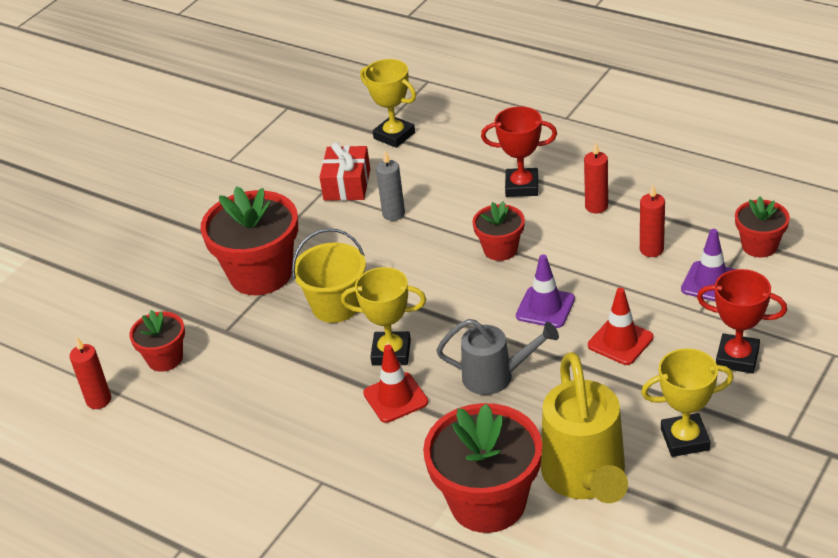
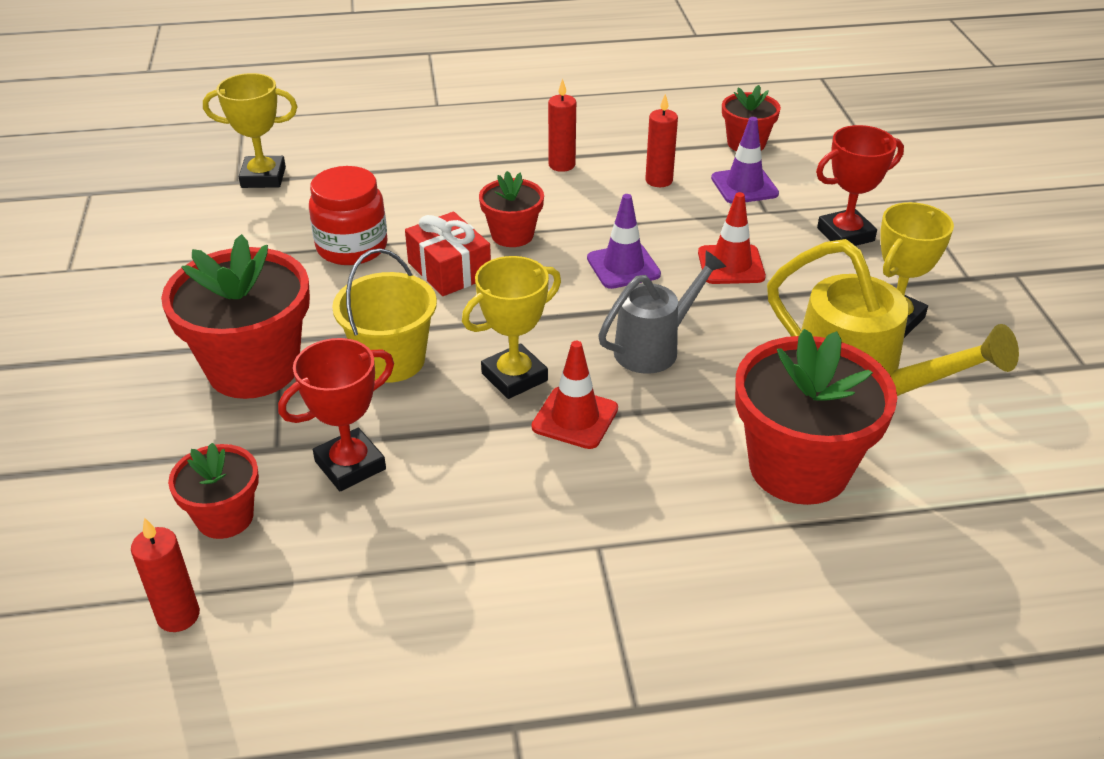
camera: 45 degrees left, 0 degrees up
(347, 185) = (260, 240): red gift -> red gift (449, 270)
(393, 214) = (352, 247): grey candle -> red jar
(522, 186) = (465, 174): red trophy -> red trophy (350, 465)

